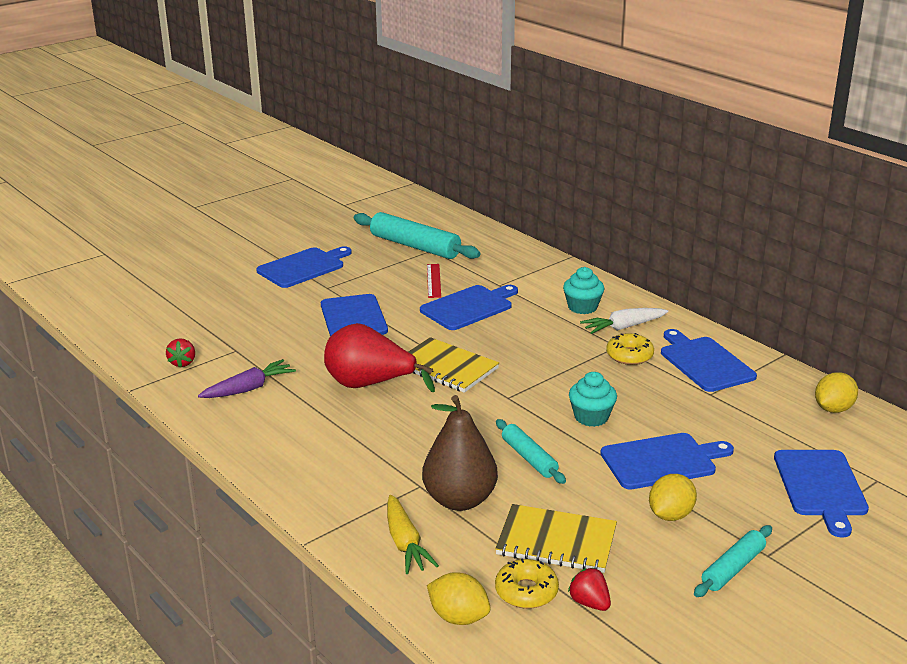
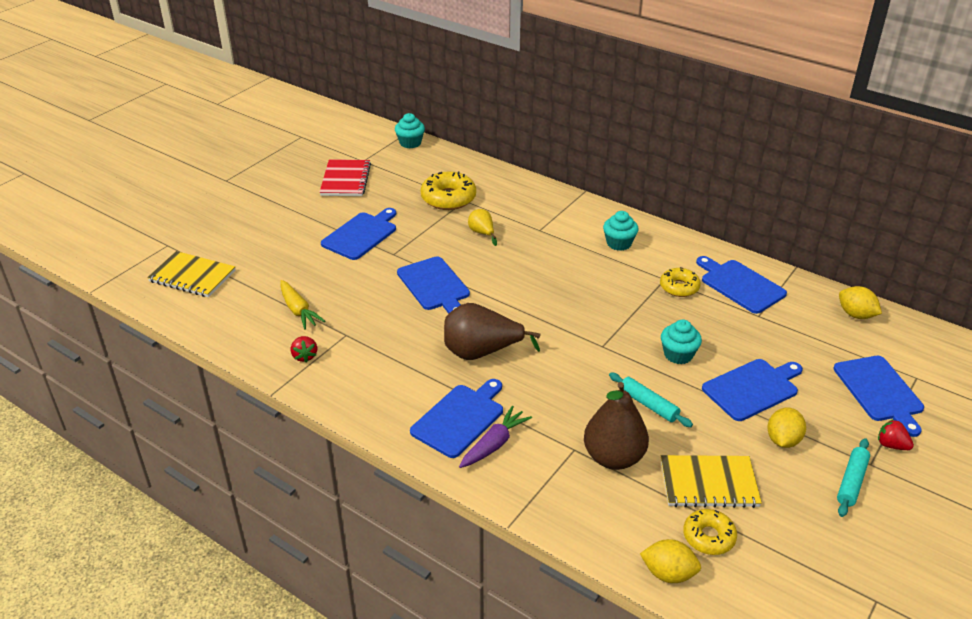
camera: 15 degrees left, 10 degrees up
(249, 389) = (379, 374): purple carrot -> purple carrot (494, 444)
(315, 219) = (345, 180): none -> red notebook
(369, 385) = (481, 352): red pear -> brown pear
(403, 194) = (410, 143): none -> turquoise cupcake
(405, 543) = (591, 510): yellow carrot -> yellow carrot (298, 310)
(415, 246) = (448, 198): turquoise rolling pin -> yellow donut
(433, 280) = (482, 233): red ruler -> yellow pear
(446, 367) = (537, 323): yellow notebook -> yellow notebook (192, 276)
(469, 307) = (526, 257): blue cutting board -> blue cutting board (460, 418)
(589, 603) = (761, 537): red strawberry -> red strawberry (891, 445)
(623, 327) = (661, 259): white carrot -> none
(833, 409) = (856, 315): yellow lemon -> yellow lemon turned 75 degrees counterclockwise

